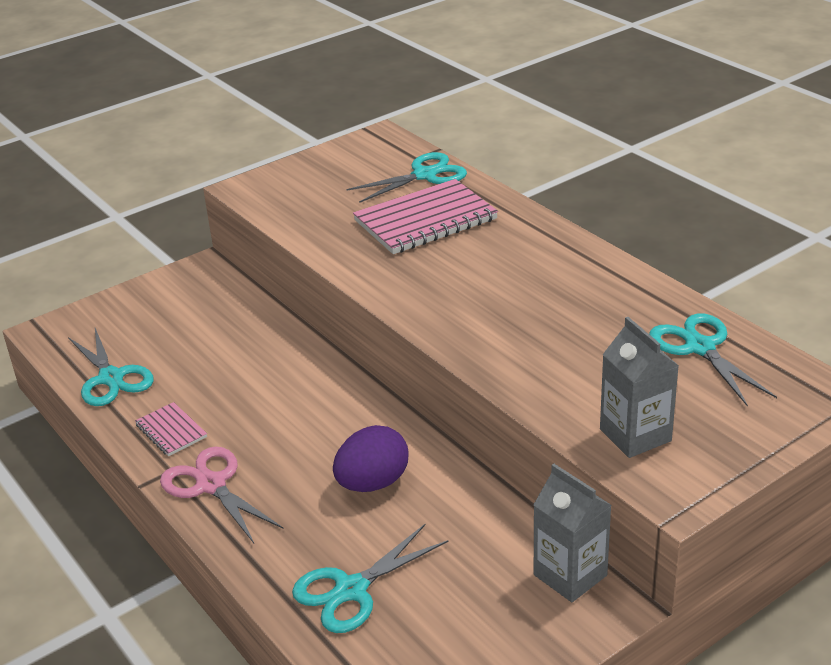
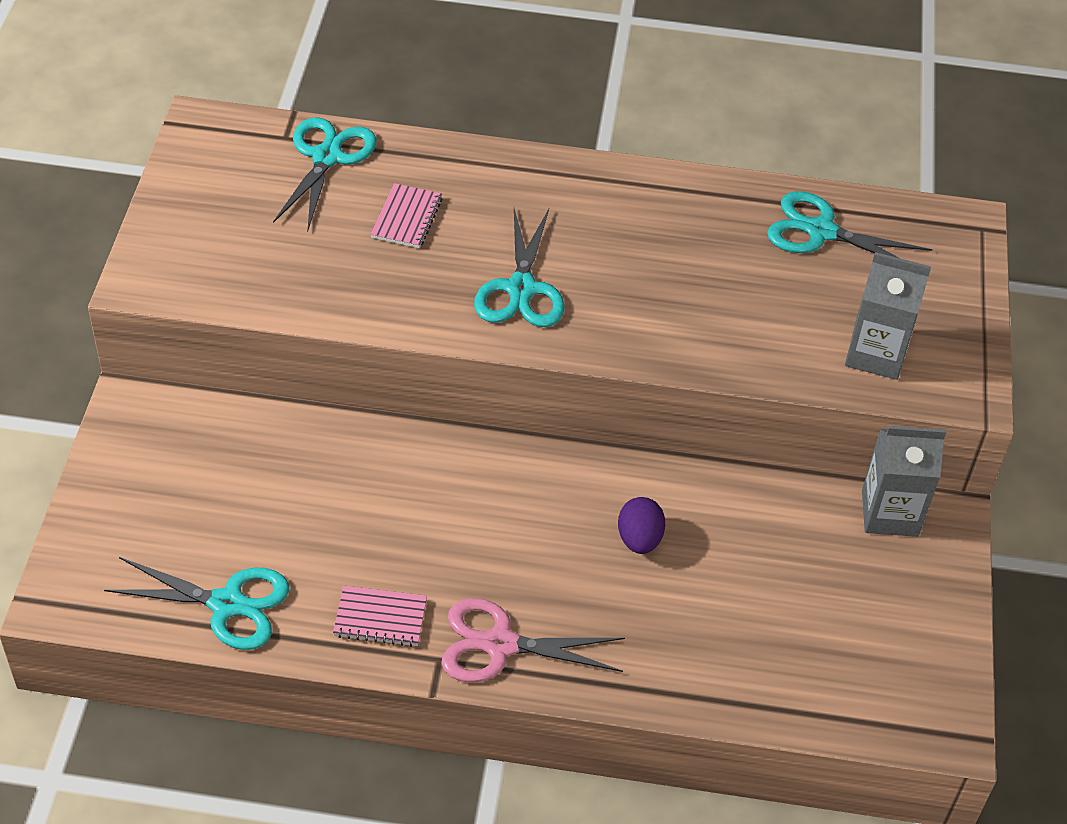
camera: 50 degrees left, 15 degrees up
(351, 590) = (751, 651): turquoise scissors -> turquoise scissors (521, 289)
(372, 483) = (639, 539): purple egg -> purple egg, size x0.66
(425, 220) = (407, 218): pink notebook -> pink notebook, size x0.49

